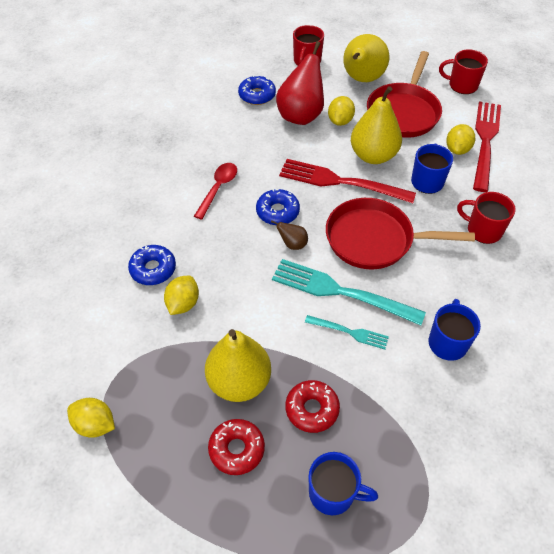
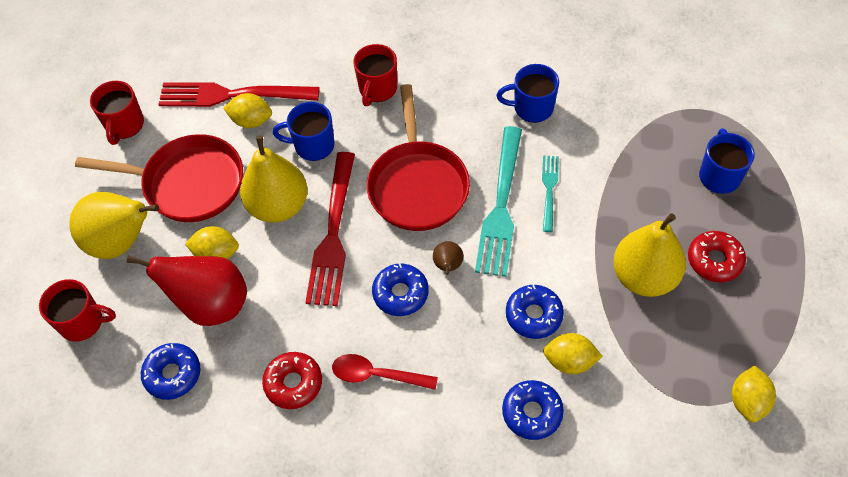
camera: 100 degrees left, 5 degrees up
(231, 290) = (533, 315): none -> blue donut
(312, 409) = (647, 207): red donut -> red donut (293, 383)

